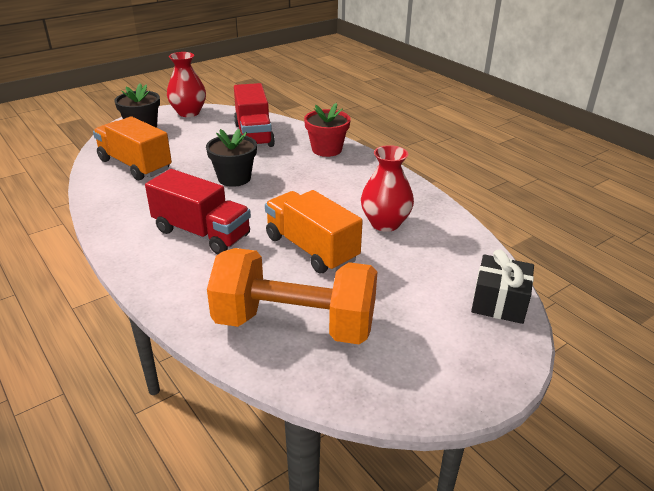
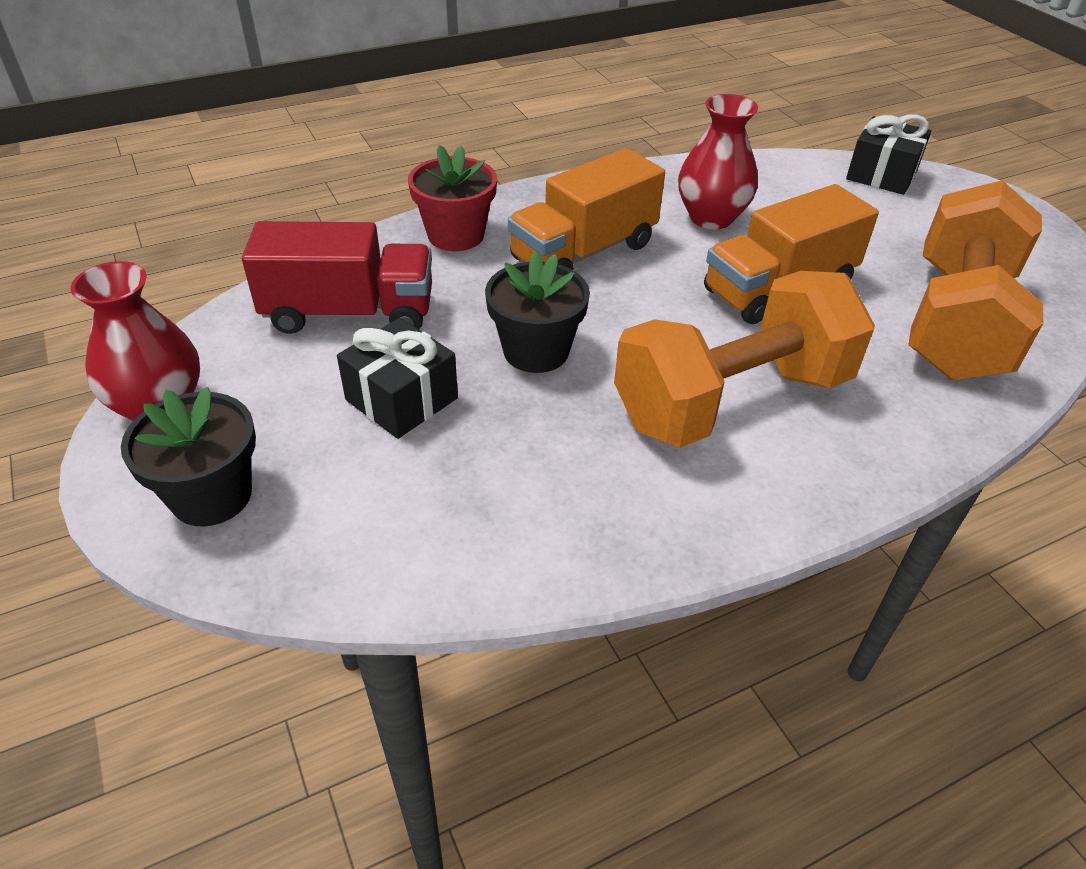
camera: 80 degrees left, 10 degrees up
(135, 165) = (427, 502): orange truck -> orange truck (583, 252)
(196, 153) = (401, 399): none -> black gift
(202, 233) = (732, 400): red truck -> orange dumbbell

